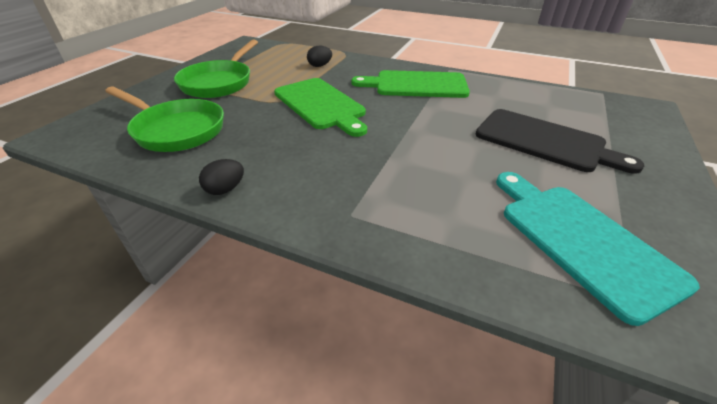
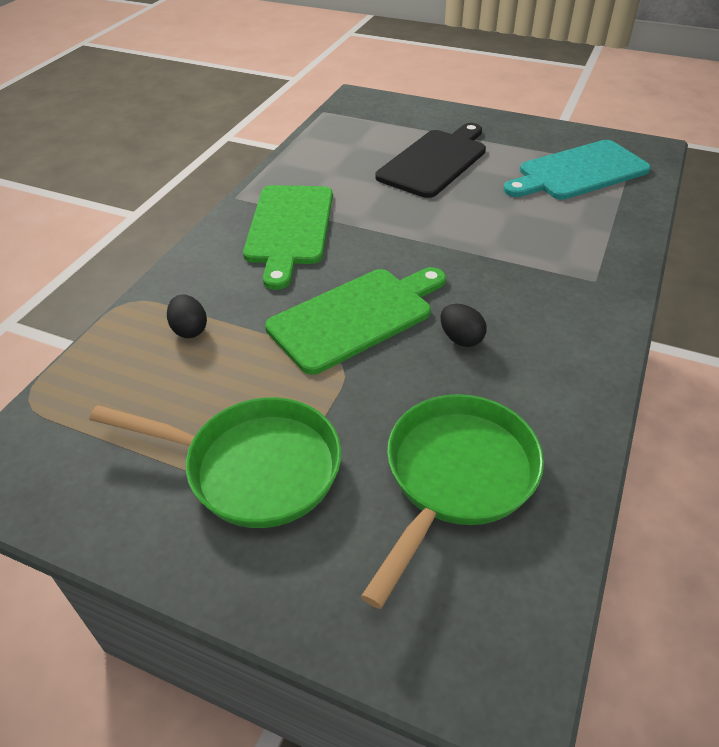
camera: 90 degrees left, 5 degrees up
(225, 189) = (589, 379): black egg -> black egg (461, 339)

